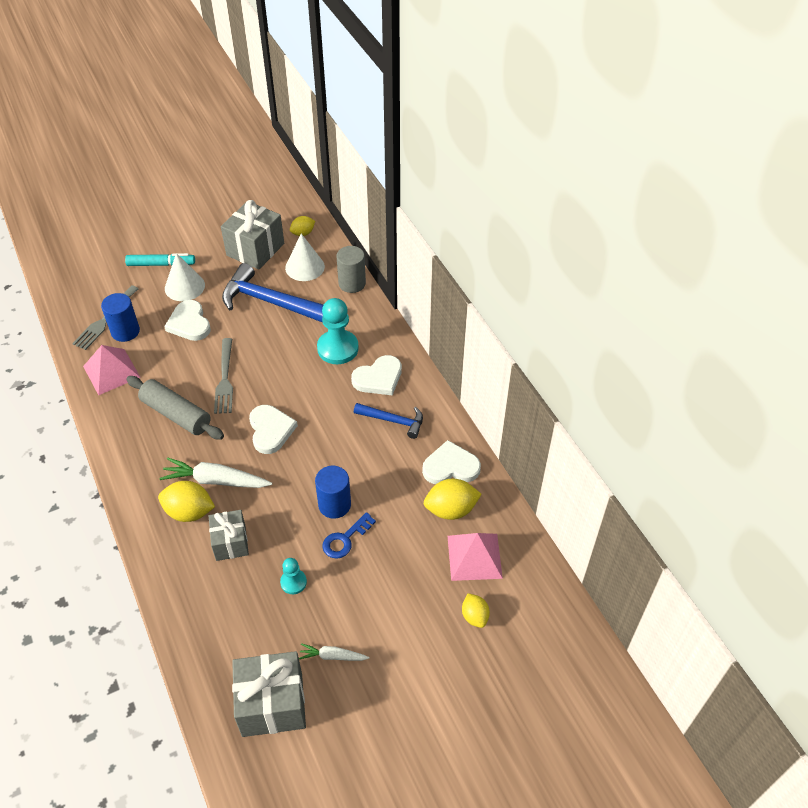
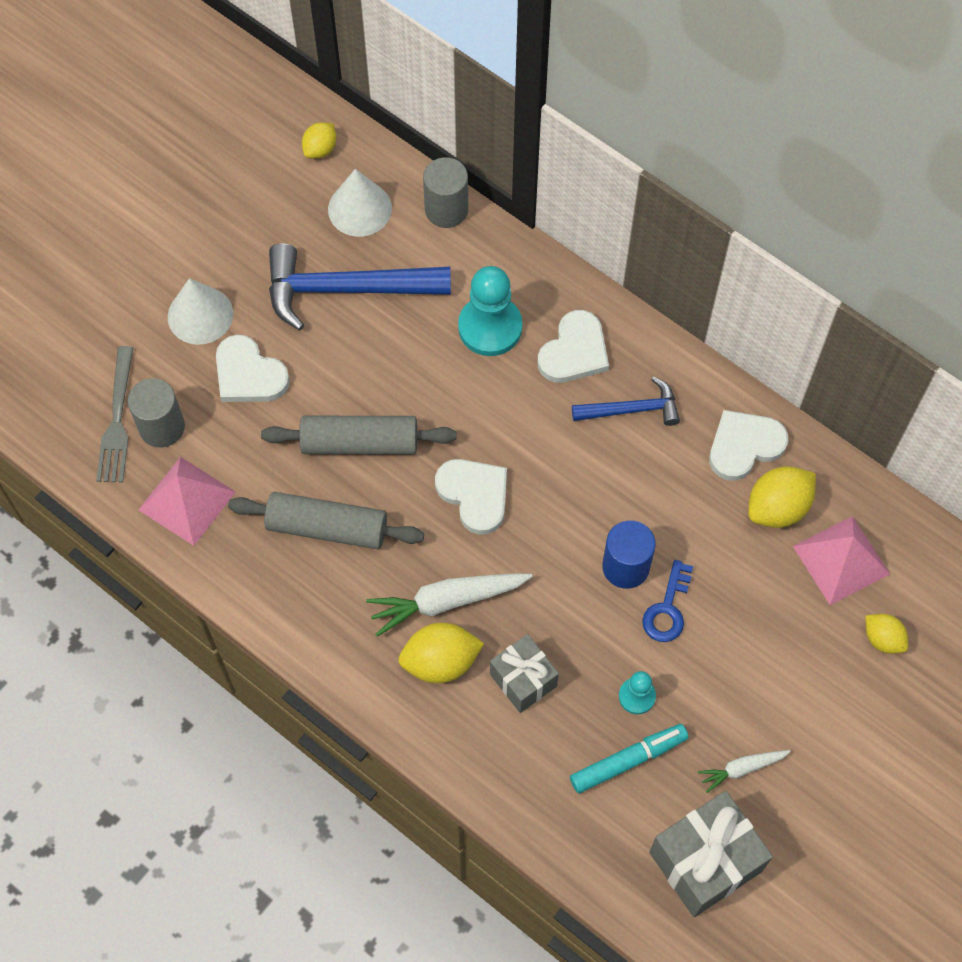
camera: 25 degrees left, 15 degrees up
(125, 331) = (162, 427): blue cylinder -> grey cylinder
(161, 264) = (138, 291): turquoise marker -> turquoise marker (628, 761)
(225, 379) = (360, 443): grey fork -> grey rolling pin
(255, 249) = (266, 207): grey gift -> none

